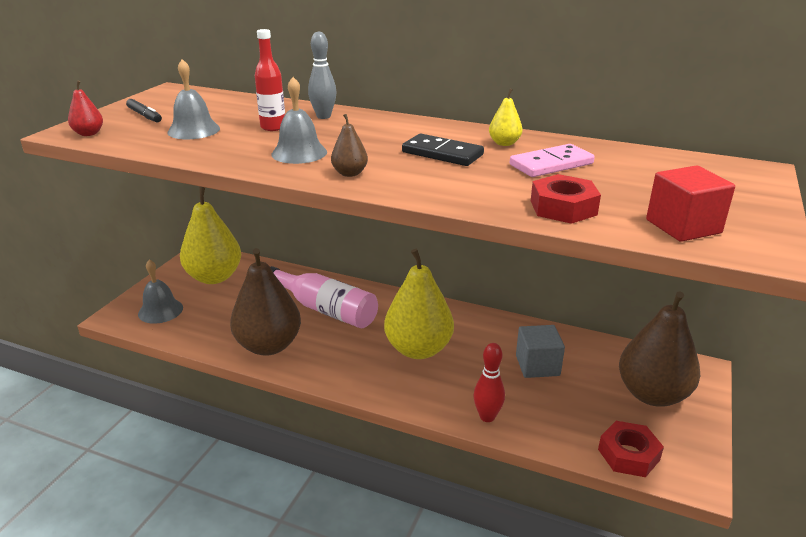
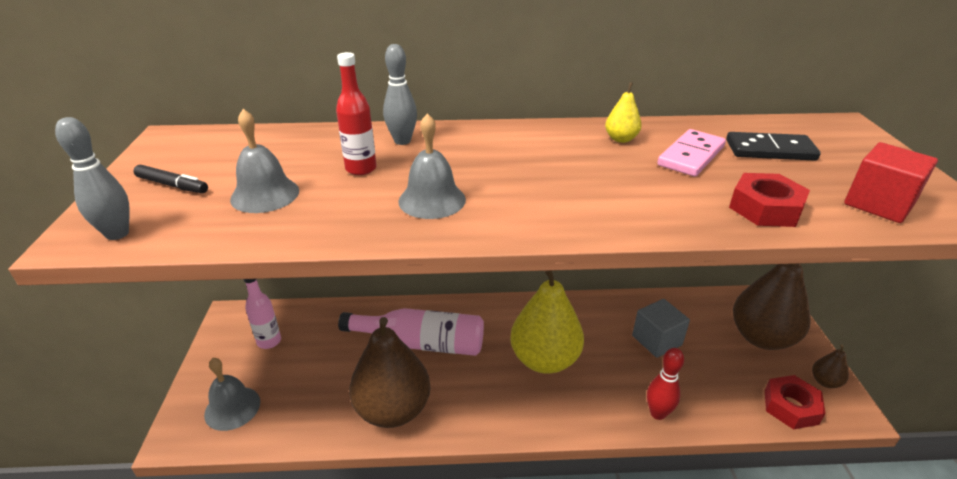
camera: 25 degrees left, 5 degrees up
(89, 134) = (117, 234): red pear -> grey bowling pin
(214, 277) = (269, 341): yellow pear -> pink bottle
(350, 173) = (520, 216): brown pear -> brown pear (825, 381)
(442, 153) = (580, 165): black domino -> black domino (770, 150)

